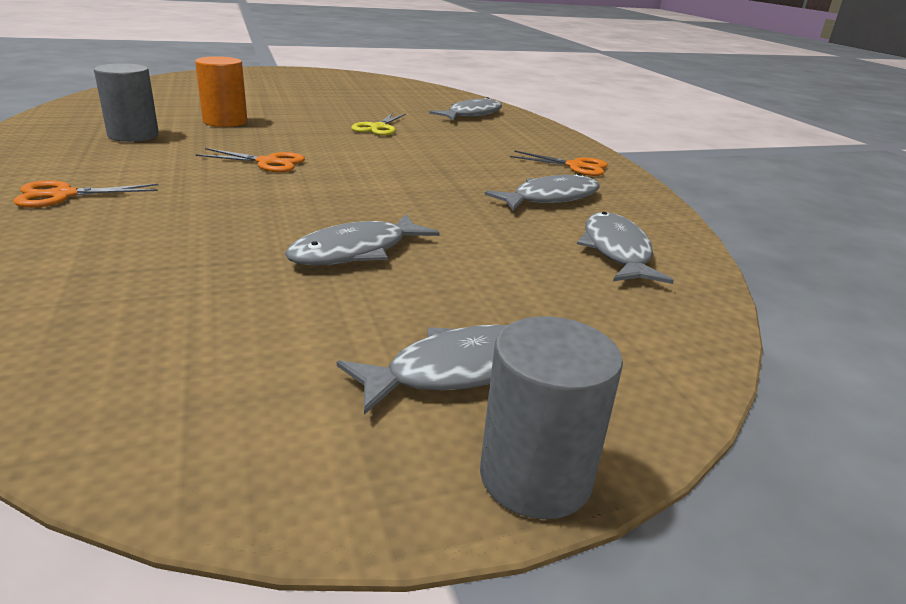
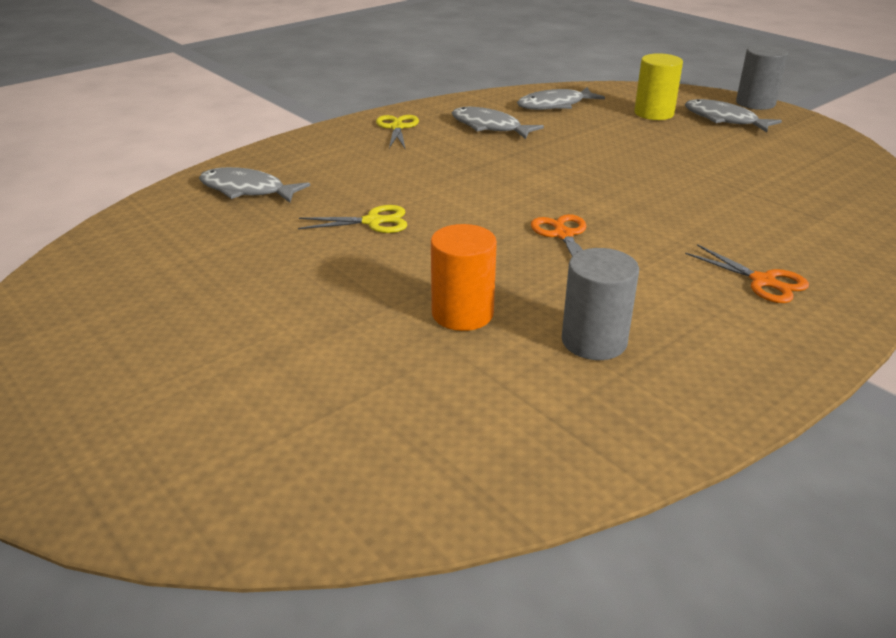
camera: 110 degrees left, 5 degrees up
(356, 251) = (663, 159): grey fish -> none
(539, 312) = (654, 113): none -> yellow cylinder
(575, 166) = (397, 127): orange scissors -> yellow scissors

